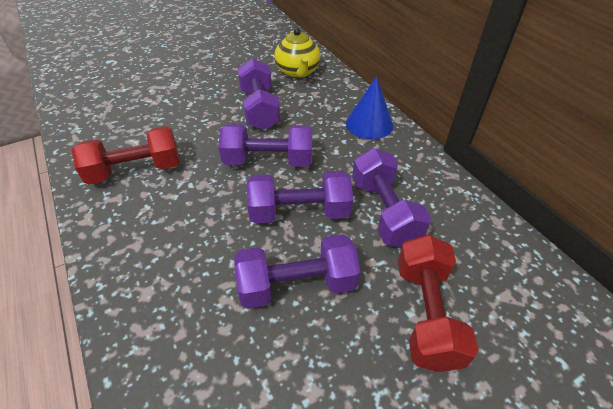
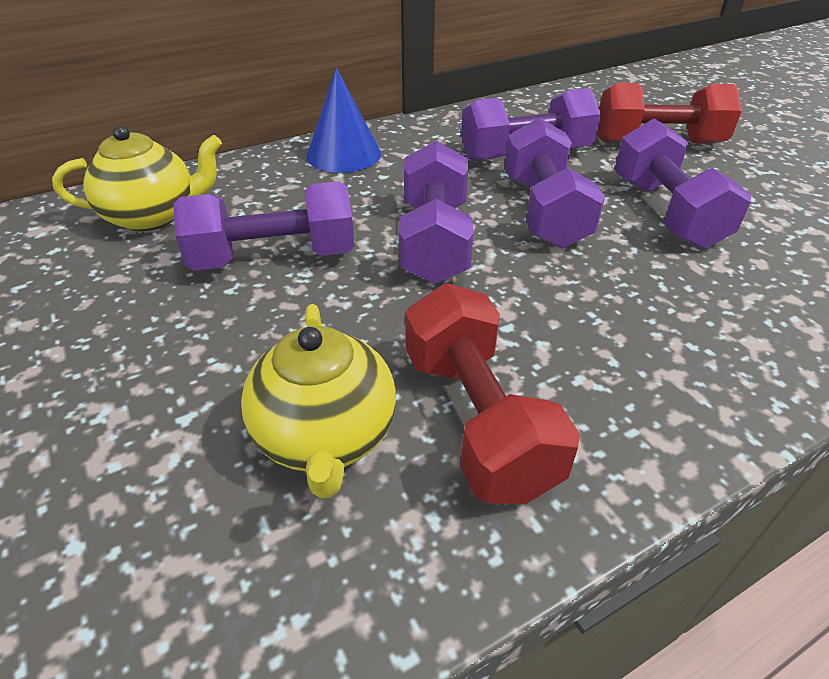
camera: 90 degrees left, 5 degrees down
(143, 131) = (325, 436): none -> yellow teapot

